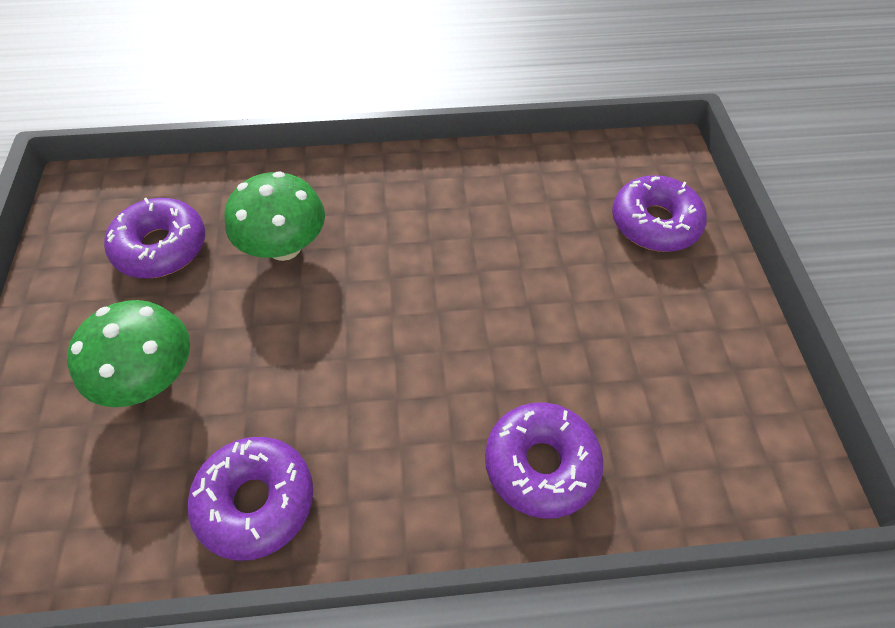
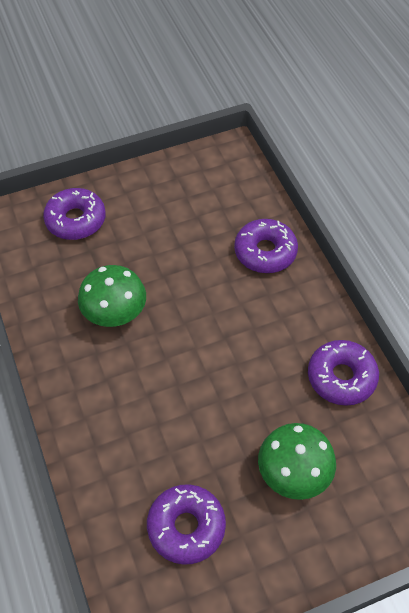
camera: 105 degrees left, 0 degrees up
(284, 247) = (159, 436): green mushroom -> green mushroom (115, 314)

